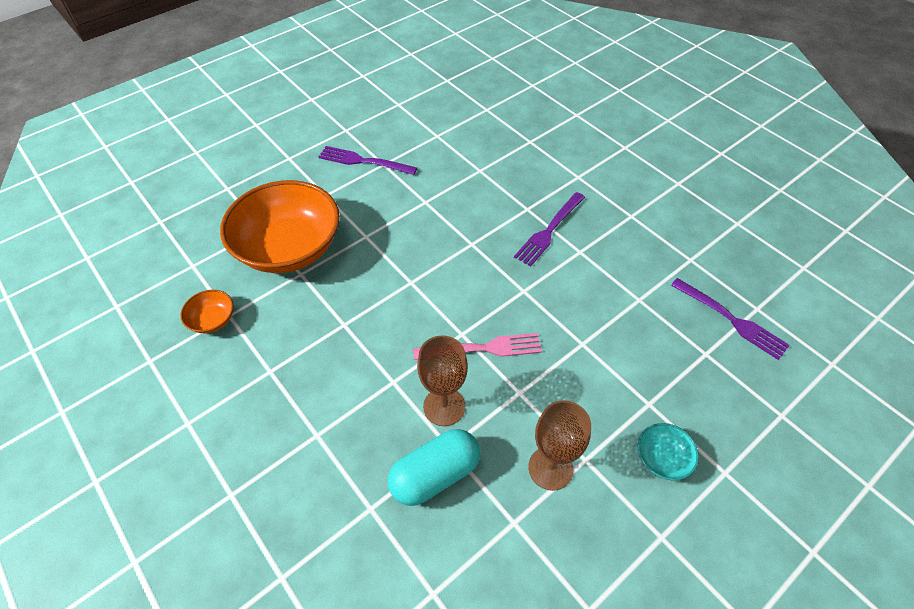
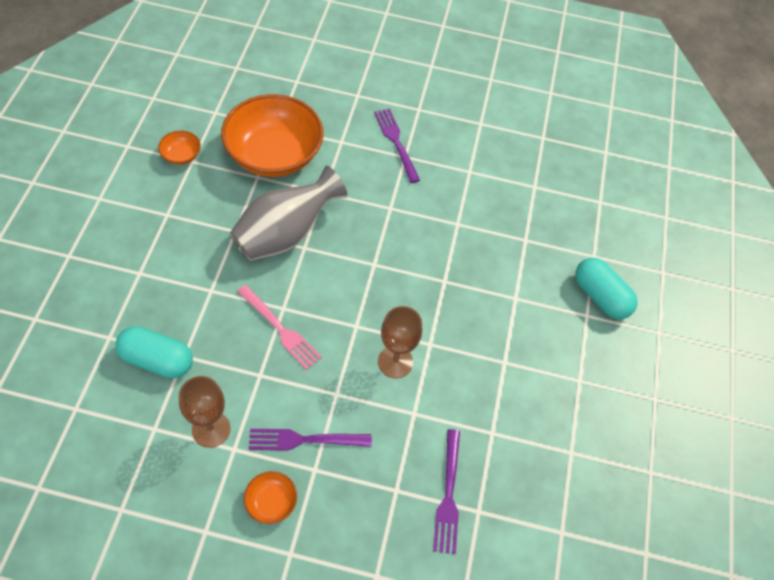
camera: 45 degrees right, 5 degrees up
(384, 287) = (285, 234): none -> grey vase
(444, 406) = (213, 333): brown goblet -> brown goblet (395, 362)
(549, 230) = (433, 310): purple fork -> purple fork (305, 440)
(614, 131) = (600, 296): none -> turquoise capsule
(662, 458) = (271, 502): turquoise bowl -> orange bowl

